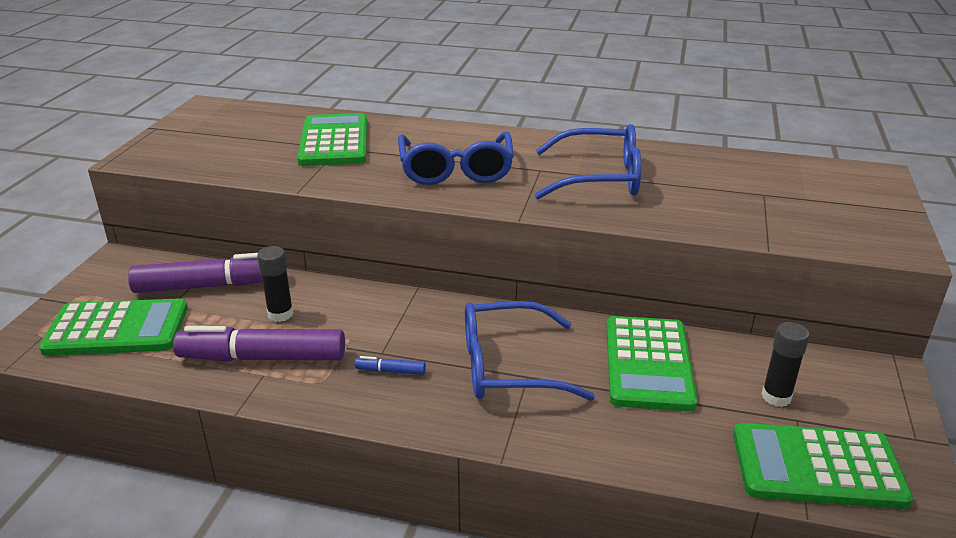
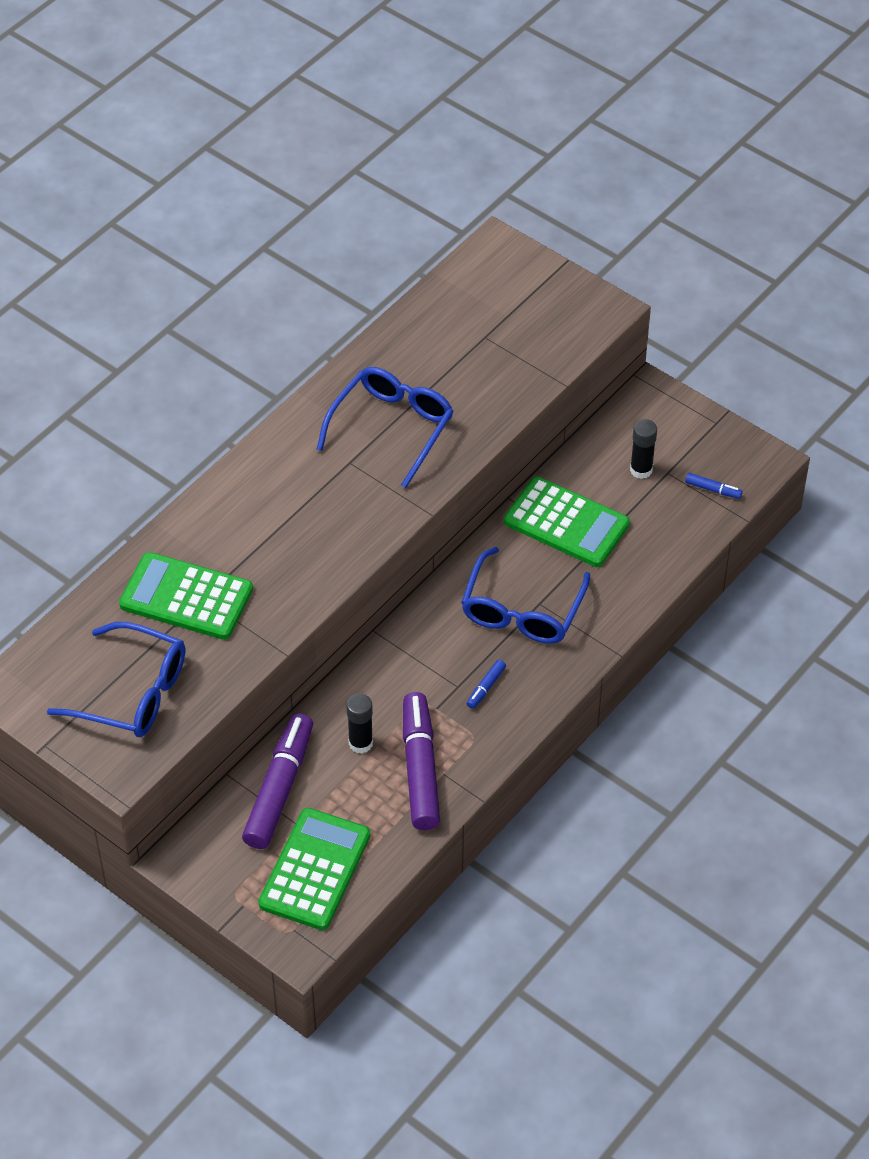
camera: 65 degrees left, 20 degrees up
(263, 358) = (420, 769): purple marker -> purple marker turned 150 degrees clockwise
(456, 170) = (313, 523): blue glasses -> blue glasses (133, 693)
(817, 467) = (713, 489): green calculator -> blue marker

